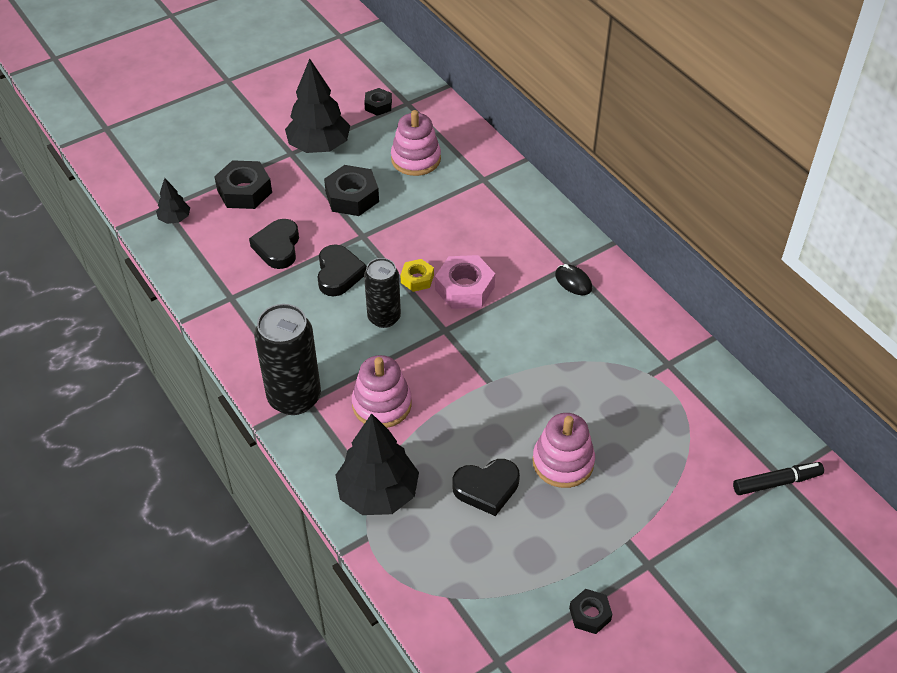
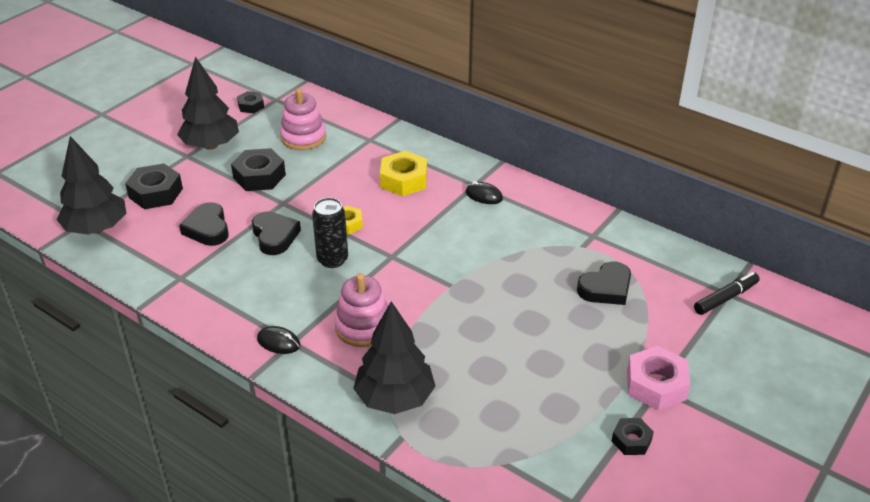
camera: 20 degrees left, 10 degrees down
(175, 219) = (96, 228): black tree -> black tree, size x2.03
(294, 397) = (278, 342): black can -> black mouse
(464, 288) = (393, 221): pink nut -> pink nut (656, 385)
(486, 488) = (491, 367): black heart -> black heart (606, 288)
(497, 240) = (403, 180): none -> yellow nut
(563, 462) = (546, 329): pink stacking toy -> none

